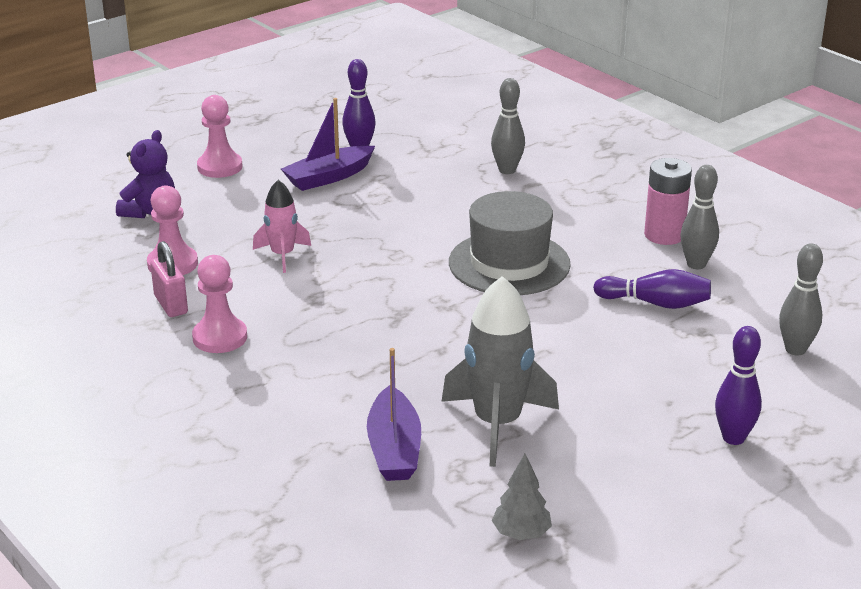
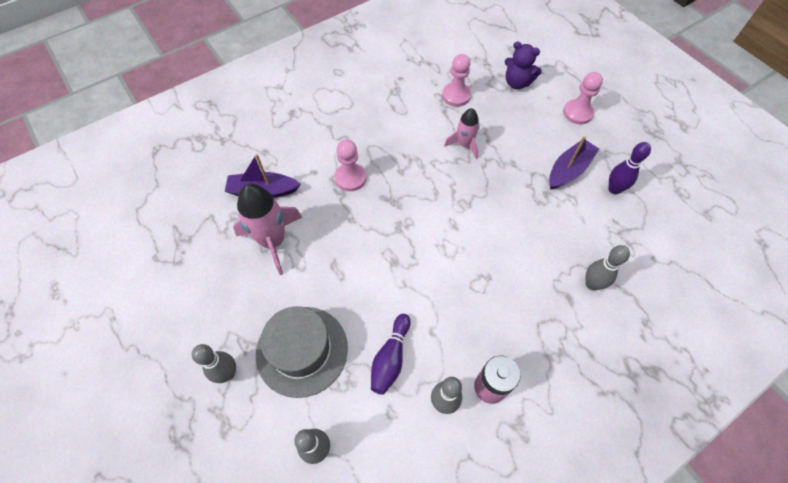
camera: 95 degrees right, 30 degrees up
(171, 305) = (413, 97): pink padlock -> none
(220, 337) = (378, 118): pink pawn -> pink pawn (350, 178)
(328, 177) = (569, 170): purple boat -> purple boat turned 75 degrees clockwise
(497, 424) = (273, 241): grey rocket -> pink rocket
(509, 263) = (450, 268): grey hat -> grey hat (302, 350)
(521, 534) = (179, 241): grey tree -> none
(733, 438) = (228, 373): purple bowling pin -> grey bowling pin

